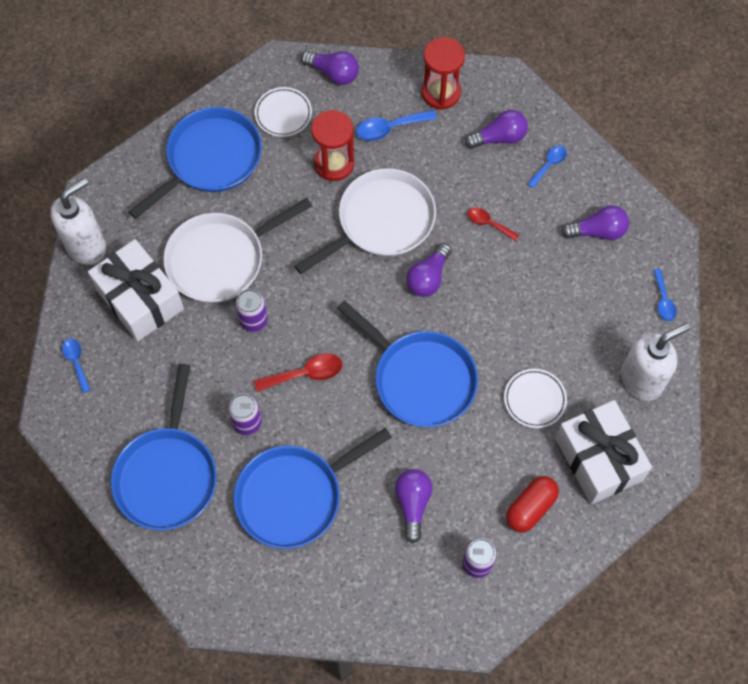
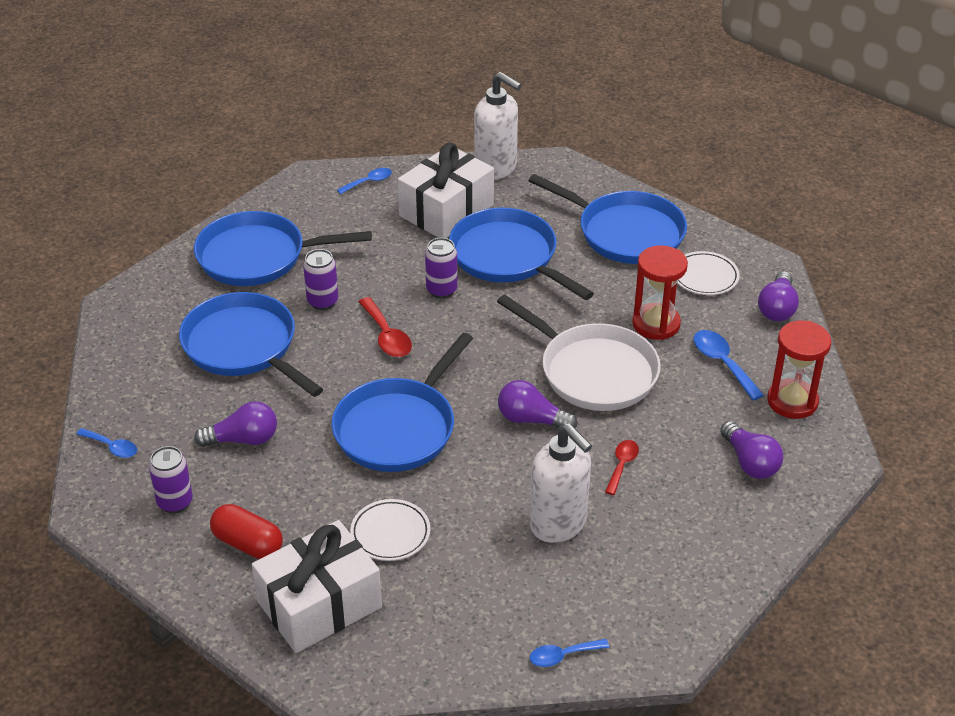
camera: 80 degrees right, 25 degrees down
(220, 260) = (507, 257): white pan -> blue pan
(549, 165) = (729, 515): blue spoon -> blue spoon (112, 447)
(598, 231) = (646, 575): purple light bulb -> none
(642, 379) = (438, 641): white soap dispenser -> white soap dispenser (559, 524)

